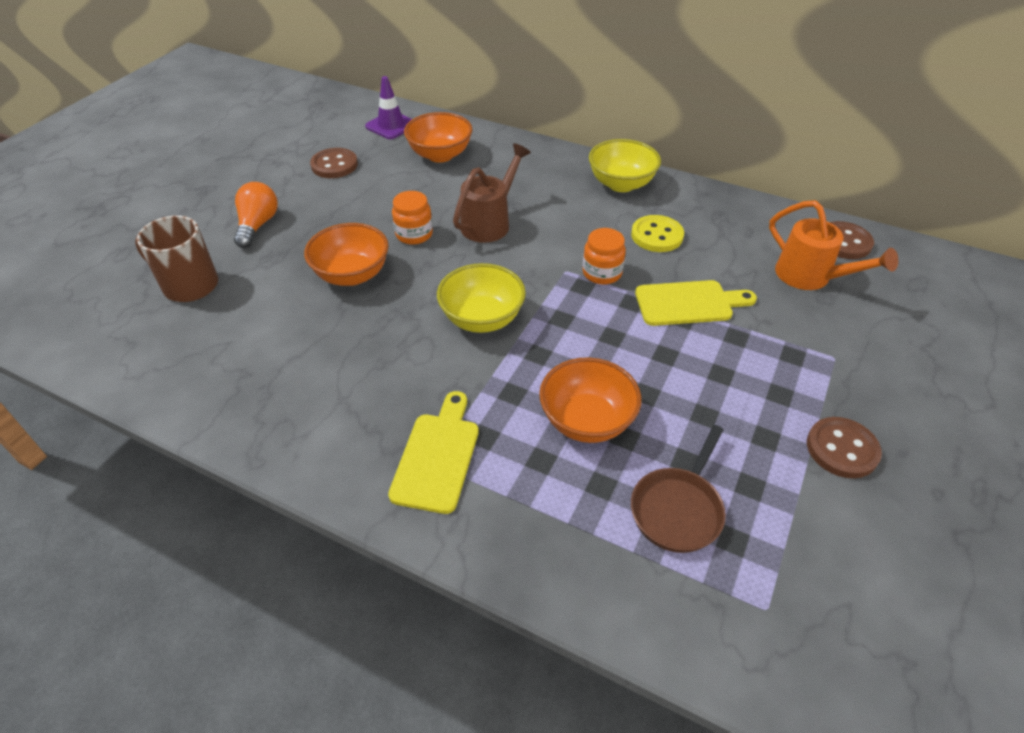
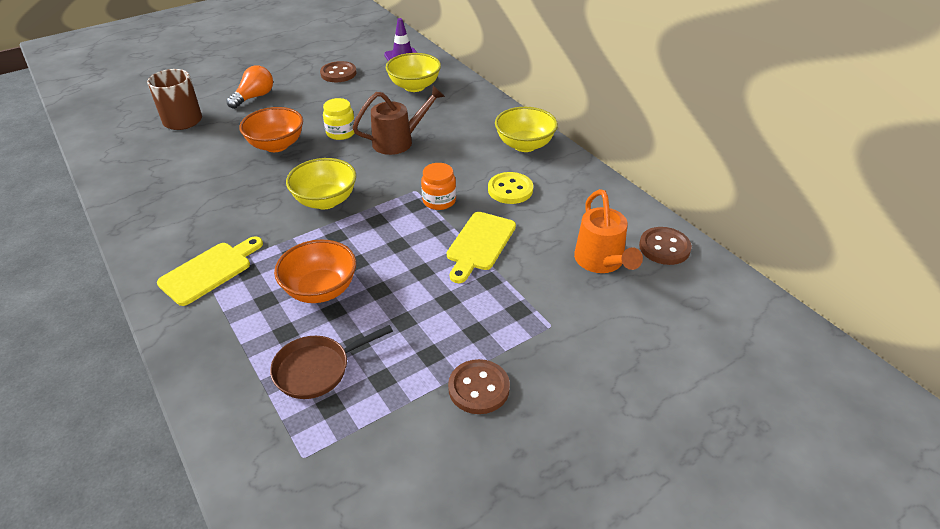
camera: 30 degrees right, 5 degrees down
(414, 234) = (341, 133): orange jar -> yellow jar
(440, 155) = (414, 86): orange bowl -> yellow bowl
(688, 303) = (479, 244): yellow cutting board -> yellow cutting board turned 90 degrees clockwise

